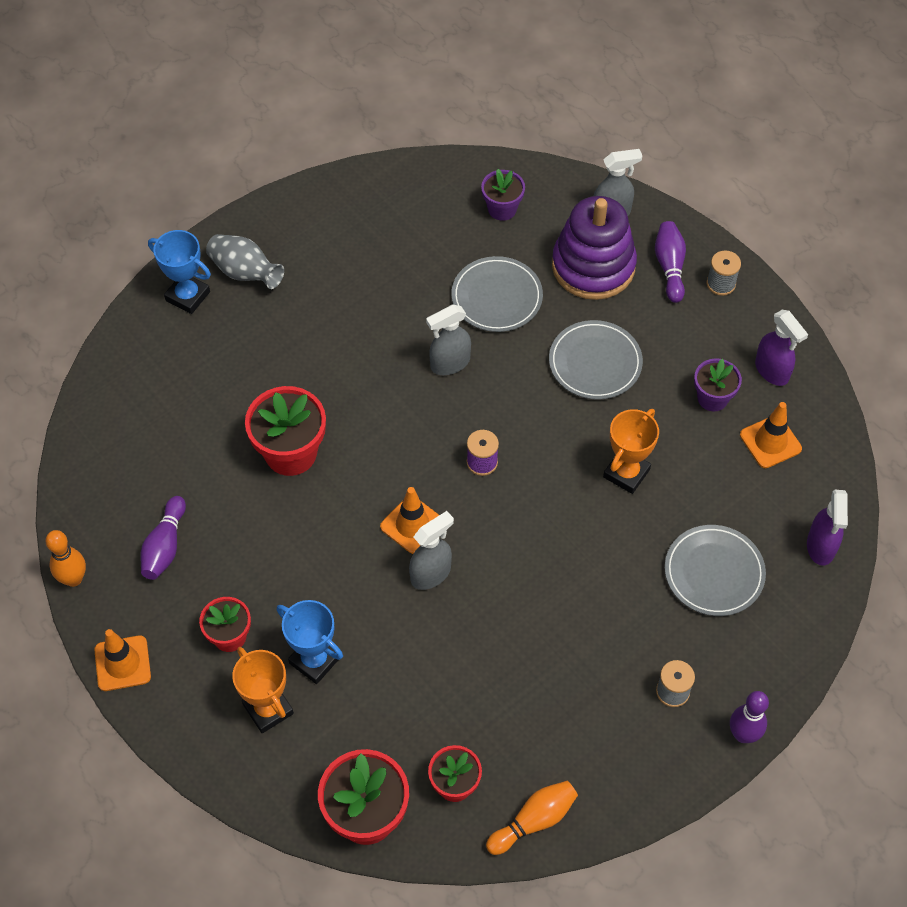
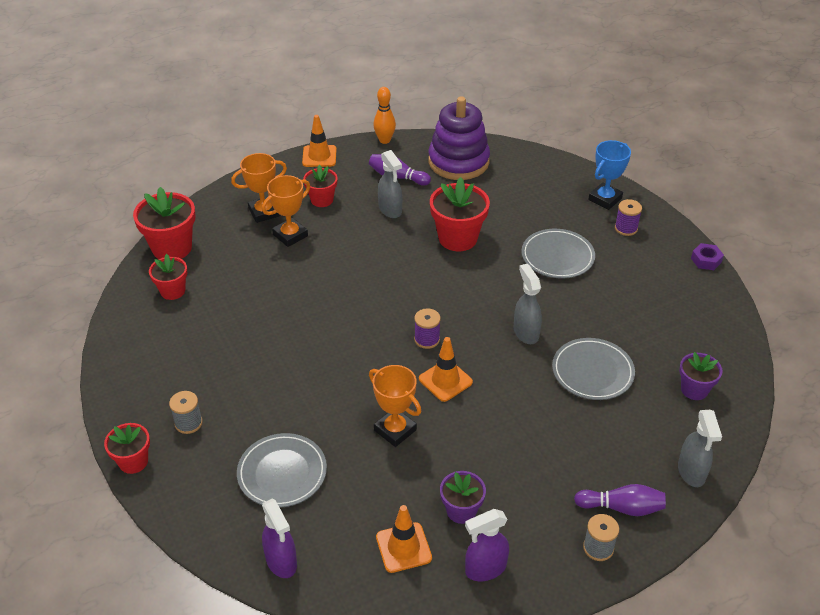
camera: 100 degrees right, 15 degrees down
(245, 273) = (626, 228): grey vase -> purple spool
(293, 195) = (706, 260): none -> purple nut
(314, 660) = (290, 235): blue trophy -> orange trophy
(412, 525) = (381, 294): orange traffic cone -> orange traffic cone (445, 380)
(431, 574) = (337, 299): grey spray bottle -> grey spray bottle (390, 210)
(534, 821) = (128, 327): orange bowling pin -> none
(593, 266) = (624, 446): purple stacking toy -> purple stacking toy (458, 162)
(595, 363) = (514, 428): grey plate -> grey plate (557, 256)
(743, 734) = (133, 461): purple bowling pin -> red flower pot
(821, 547) = (281, 562): purple spray bottle -> purple spray bottle turned 135 degrees counterclockwise

